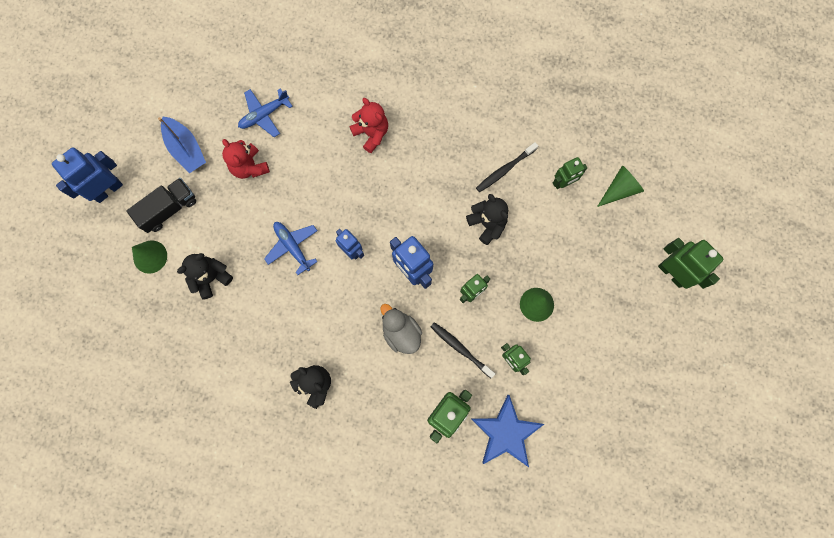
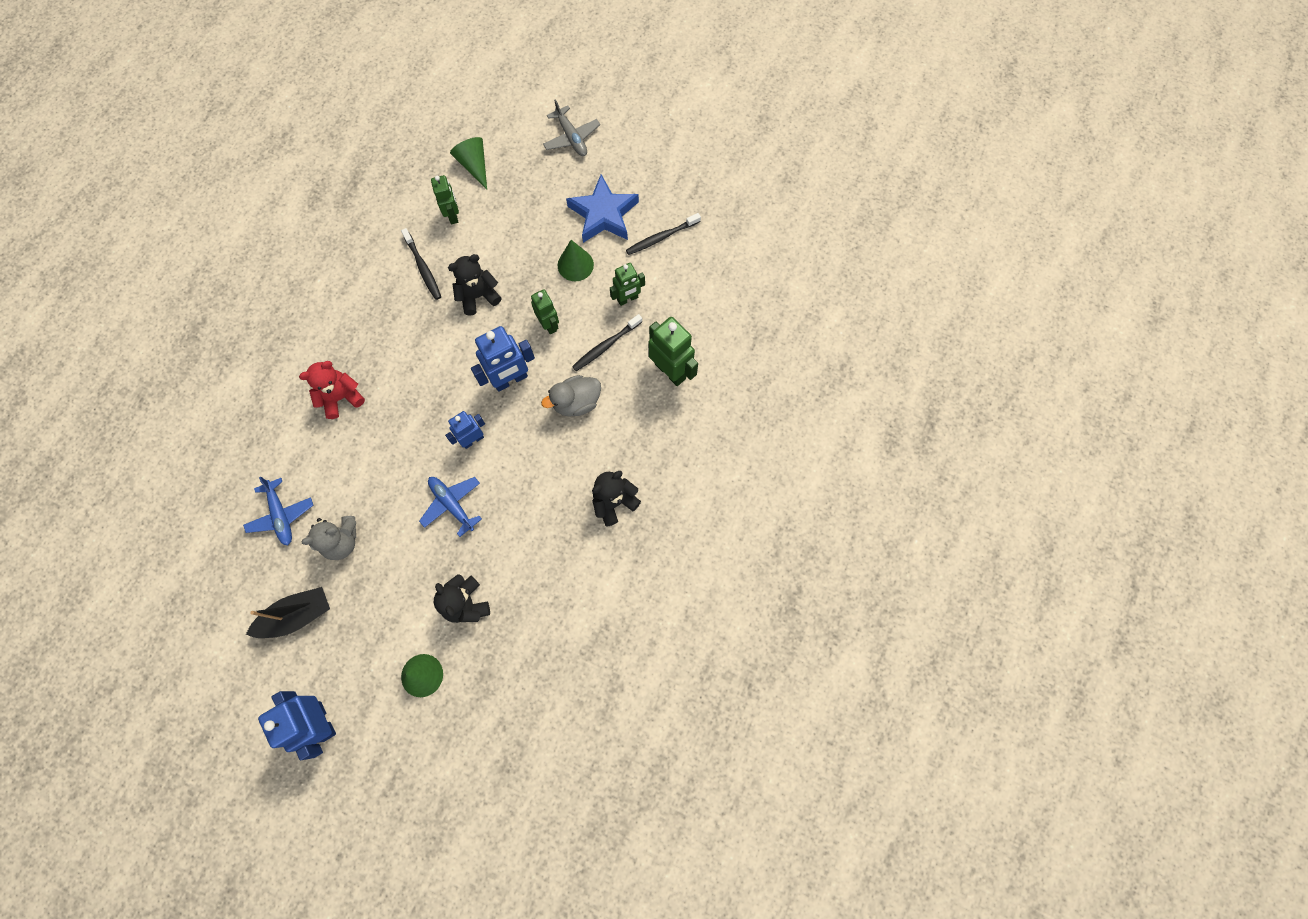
camera: 80 degrees left, 5 degrees down
(168, 209) = (368, 646): black truck -> none
(186, 149) = (297, 615): blue boat -> black boat
(249, 167) = (341, 541): red teddy bear -> grey teddy bear
(292, 247) = (452, 504): blue plane -> blue plane turned 75 degrees clockwise
(505, 433) = (700, 318): blue star -> blue star (603, 214)
(583, 380) = (661, 237): none -> black toothbrush
(672, 273) = (571, 137): green robot -> grey plane

